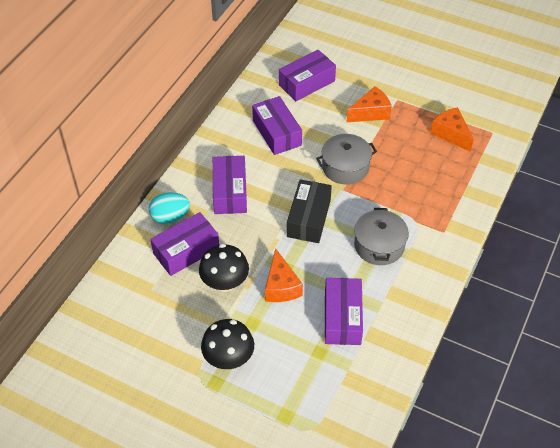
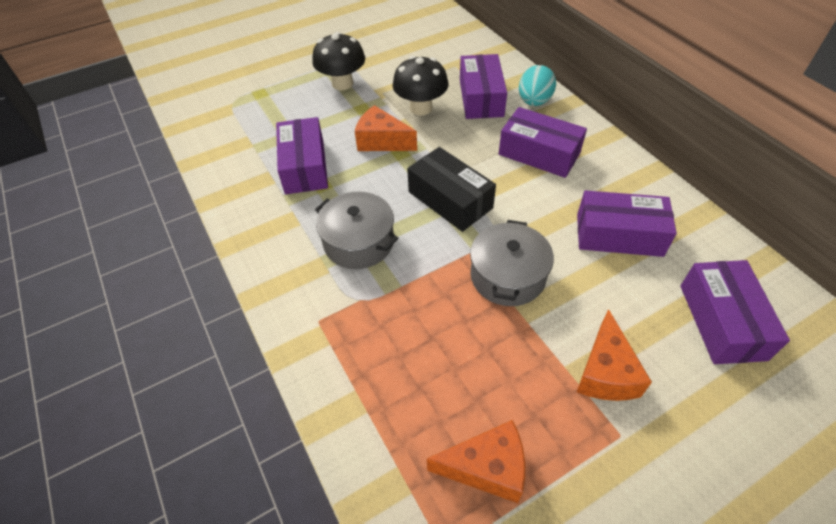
camera: 125 degrees right, 0 degrees up
(342, 318) = (305, 166): purple box -> purple box turned 45 degrees clockwise

